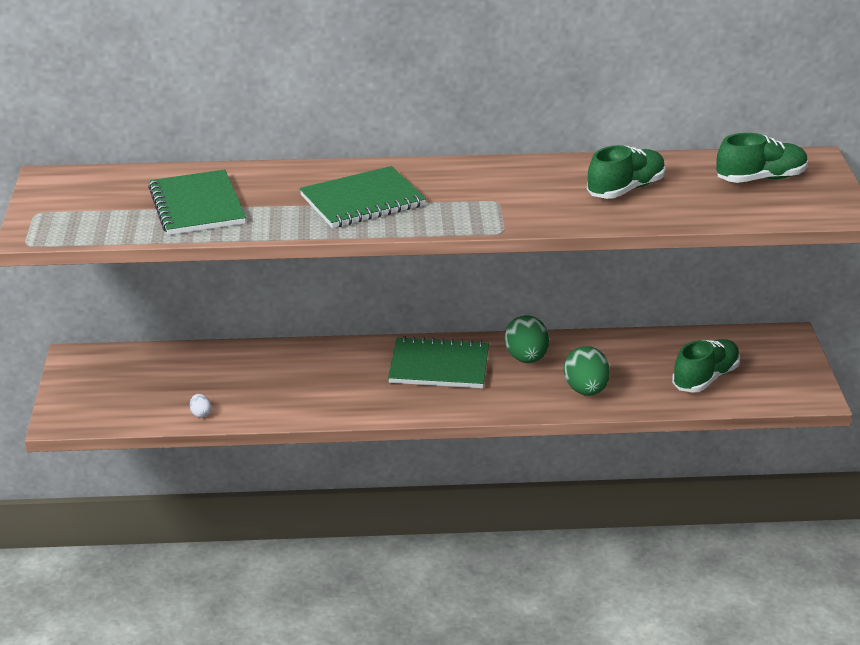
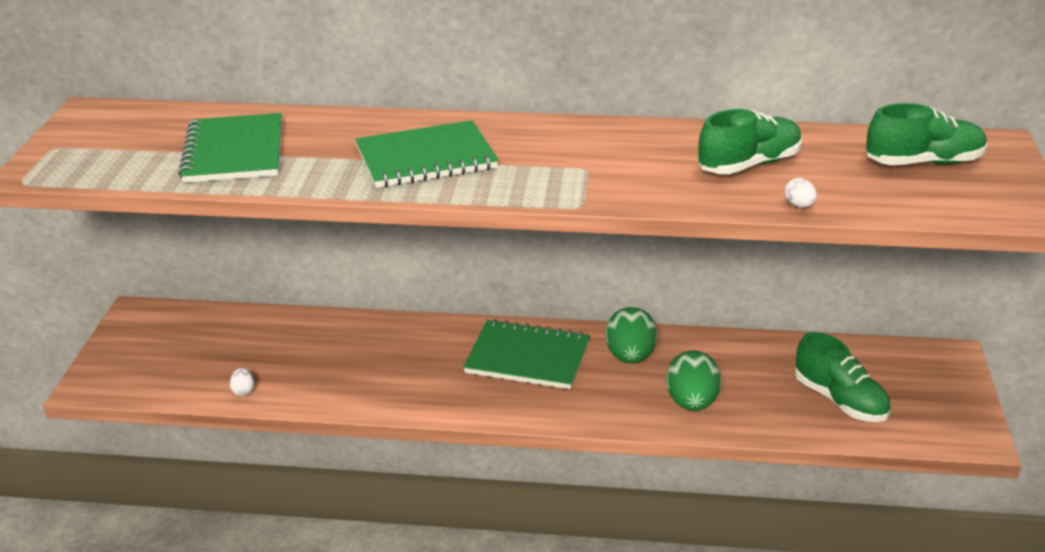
camera: 10 degrees right, 0 degrees up
(671, 219) = (799, 205): none -> white egg
(705, 378) = (840, 400): green shoe -> green shoe turned 90 degrees clockwise

